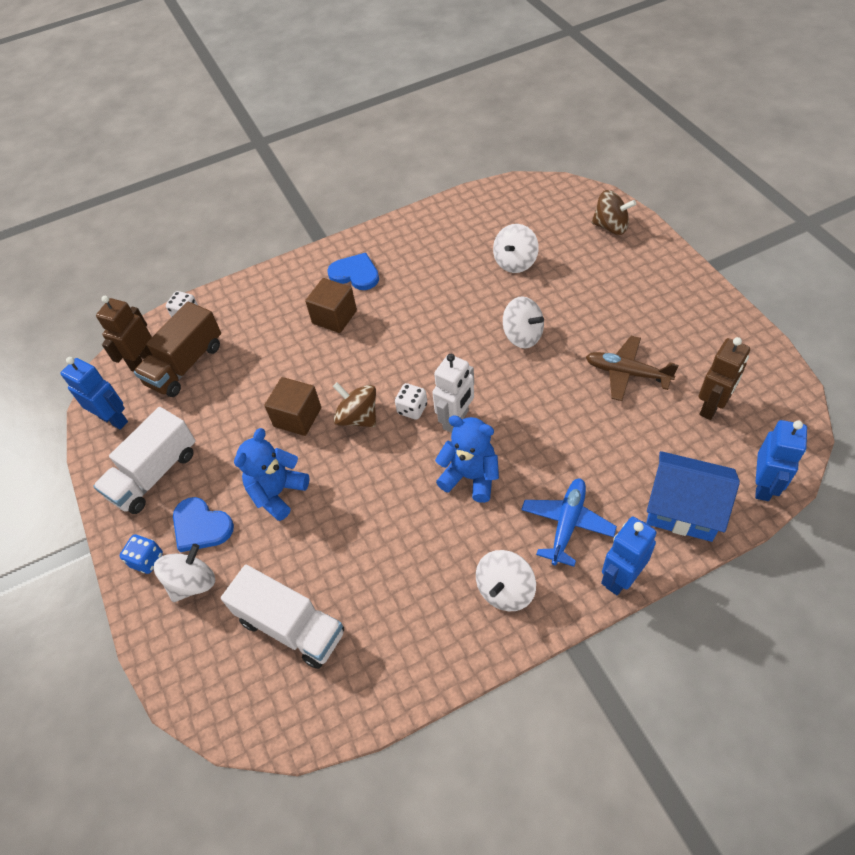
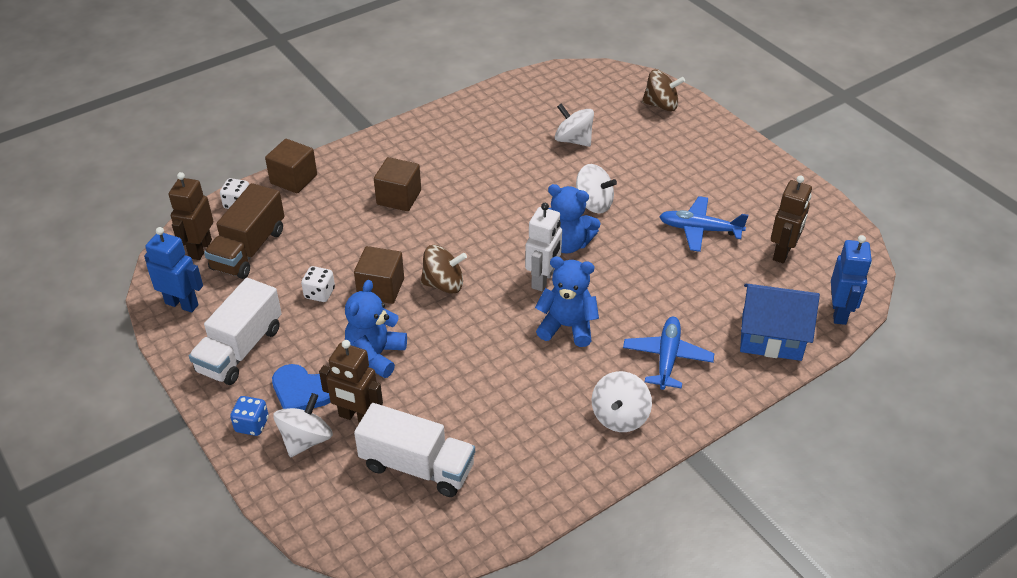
camera: 15 degrees left, 10 degrees down
(242, 291) = (293, 179): none -> brown cube
(245, 562) = (357, 417): none -> brown robot
(355, 274) = (412, 157): blue heart -> none
(358, 417) = (444, 284): brown spinning top -> brown spinning top turned 150 degrees clockwise
(412, 409) = (497, 273): white dice -> white dice (319, 293)
(488, 380) = (567, 244): none -> blue teddy bear
(515, 262) = (573, 140): white spinning top -> white spinning top turned 105 degrees clockwise
(620, 578) = (724, 396): blue robot -> none
(626, 373) = (699, 229): brown plane -> blue plane

